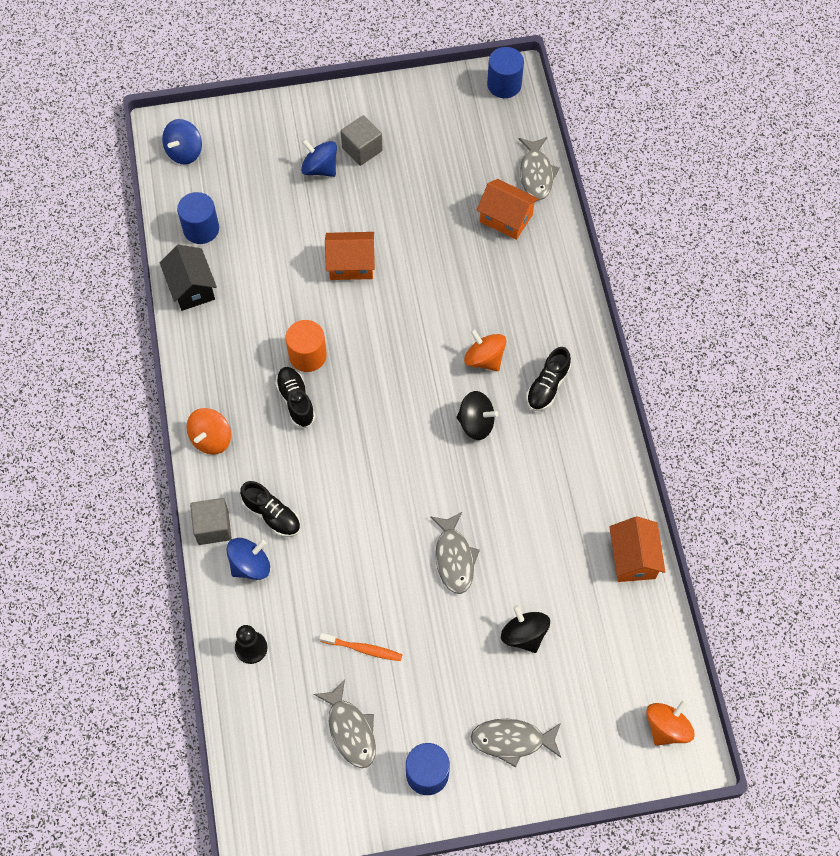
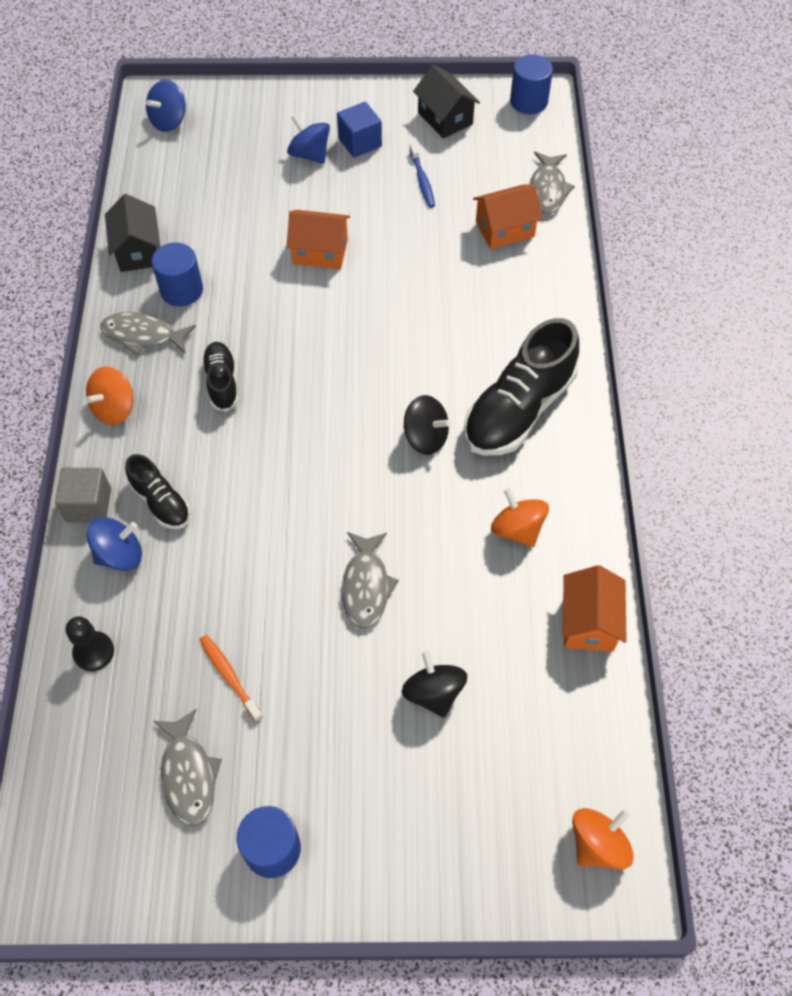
camera: 10 degrees right, 5 degrees down
(201, 229) = (165, 195): blue cylinder -> blue cylinder (181, 290)
(307, 355) = (248, 337): orange cylinder -> none
(362, 149) = (360, 142): grey cube -> blue cube
(363, 649) = (229, 676): orange toothbrush -> orange toothbrush turned 150 degrees counterclockwise
(425, 180) = (422, 180): none -> blue toothbrush
(433, 113) = (445, 118): none -> black house
(484, 359) = (450, 369): orange spinning top -> orange spinning top (517, 529)
(506, 218) = (505, 229): orange house -> orange house turned 60 degrees counterclockwise
(512, 740) = (391, 825): grey fish -> grey fish (143, 335)
(547, 386) = (518, 410): black shoe -> black shoe, size x1.89

